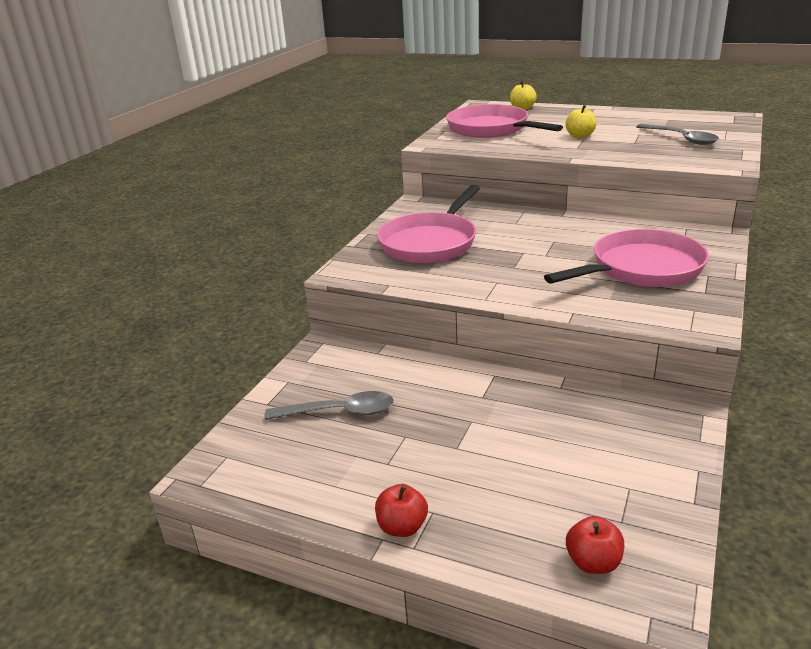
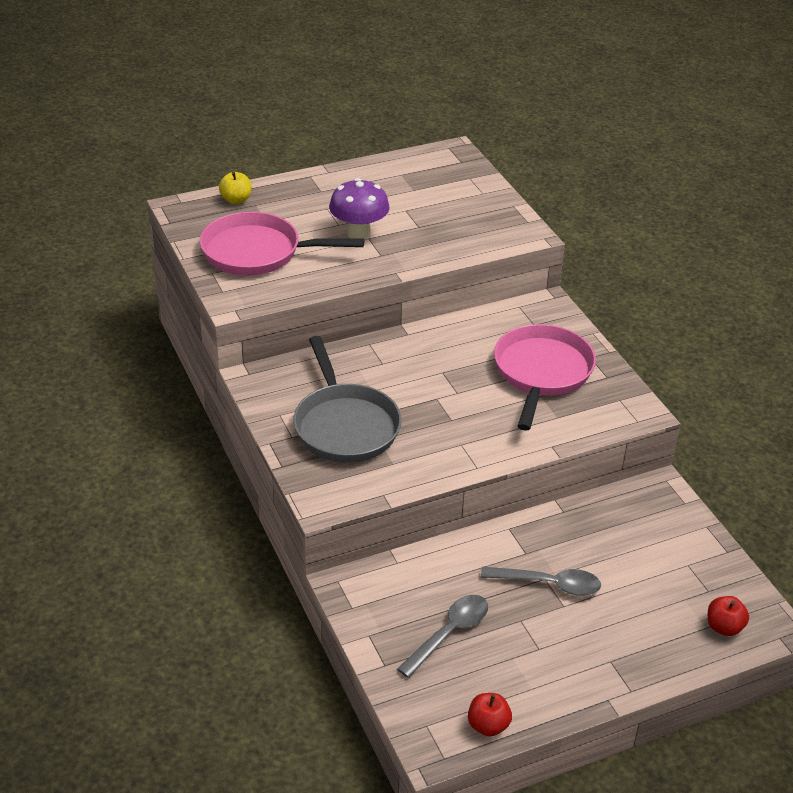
camera: 50 degrees left, 10 degrees up
(402, 527) = (608, 684): red apple -> red apple (488, 725)
(431, 242) = (345, 425): pink pan -> grey pan
(580, 136) = (359, 233): yellow apple -> purple mushroom
(681, 139) = (449, 206): grey spoon -> grey spoon (548, 584)

